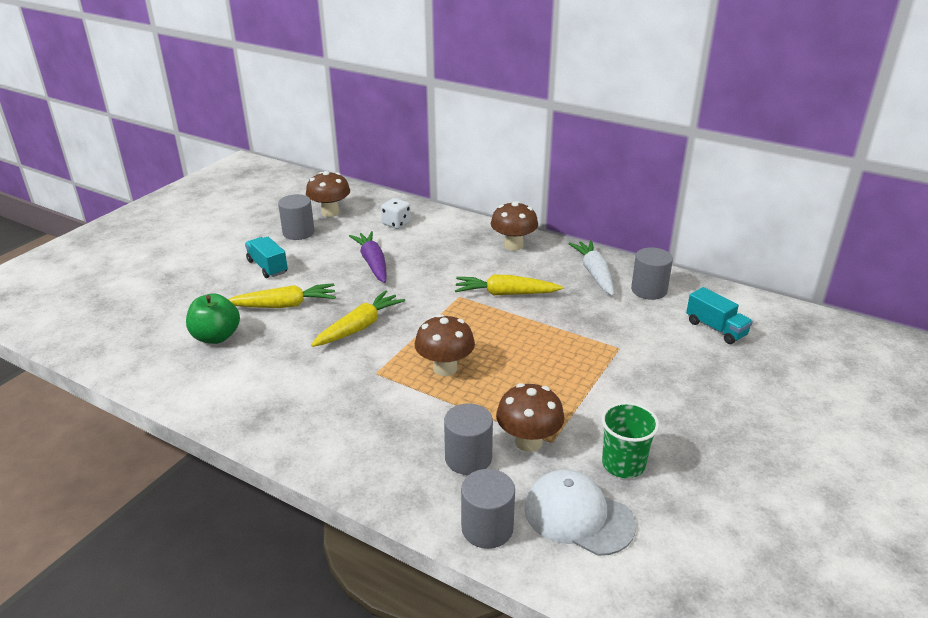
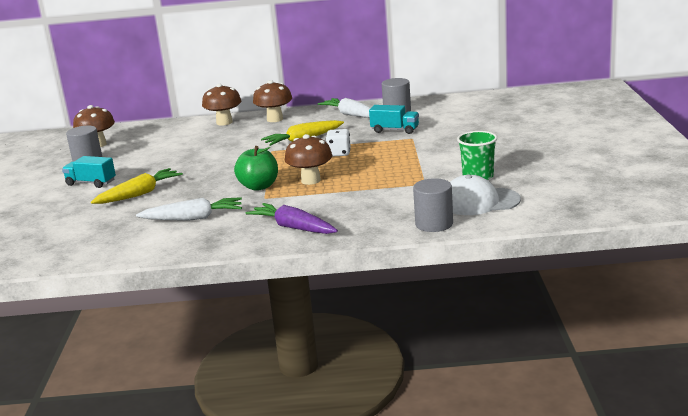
camera: 30 degrees left, 10 degrees down
(216, 337) = (108, 223): green apple -> green apple (259, 186)
(285, 370) = (193, 218): none -> white carrot
(359, 327) = (218, 184): yellow carrot -> none
(373, 263) = (178, 156): purple carrot -> purple carrot (293, 227)
(396, 223) = (165, 134): white dice -> white dice (339, 153)
(468, 458) = (383, 206): grey cylinder -> none
(528, 442) = (410, 188): brown mushroom -> brown mushroom (224, 122)
(716, 328) = (459, 114): turquoise truck -> turquoise truck (395, 130)

